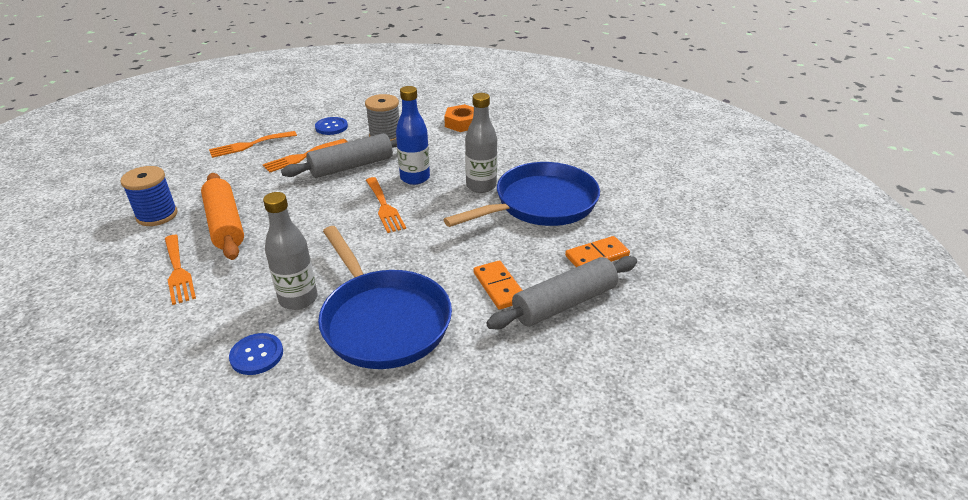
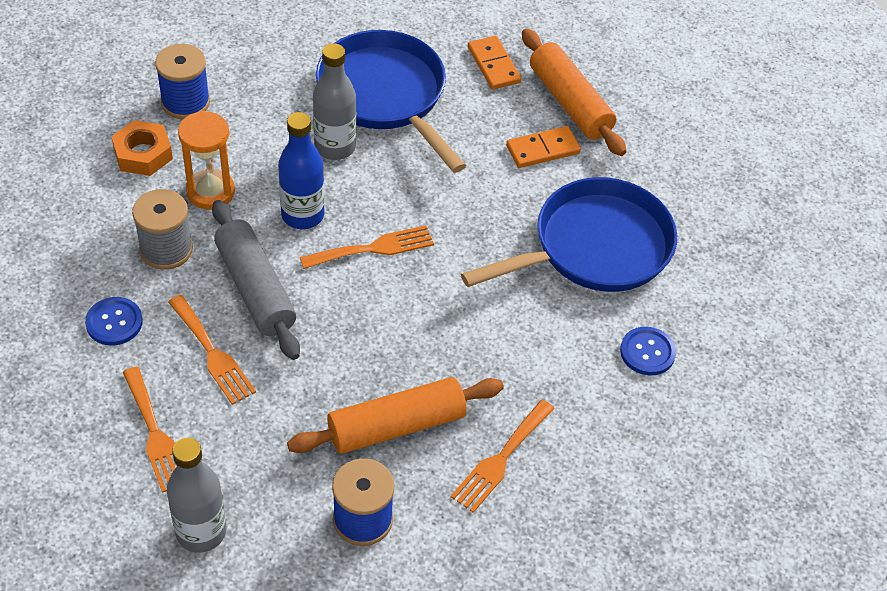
camera: 90 degrees left, 15 degrees up
(178, 271) = (501, 459): orange fork -> orange fork turned 150 degrees clockwise
(298, 299) = (558, 325): grey bottle -> grey bottle (201, 532)
(433, 145) = (210, 192): none -> orange hourglass
(510, 131) = (185, 102): none -> blue spool
(564, 303) = (570, 103): grey rolling pin -> orange rolling pin

